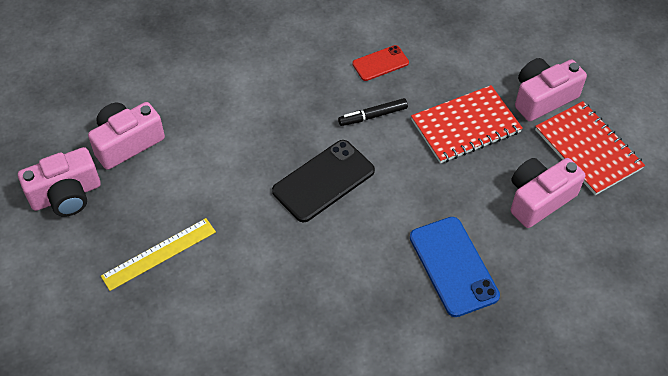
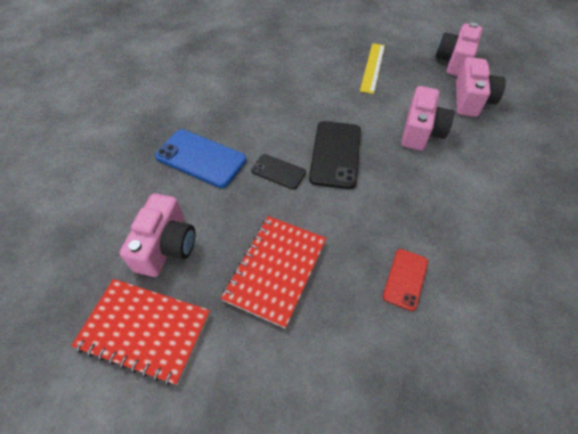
camera: 140 degrees right, 0 degrees up
(373, 116) = (356, 223): black marker -> none
(392, 200) = (278, 172): none -> black phone
(543, 98) = (225, 362): pink camera -> pink camera (421, 131)

